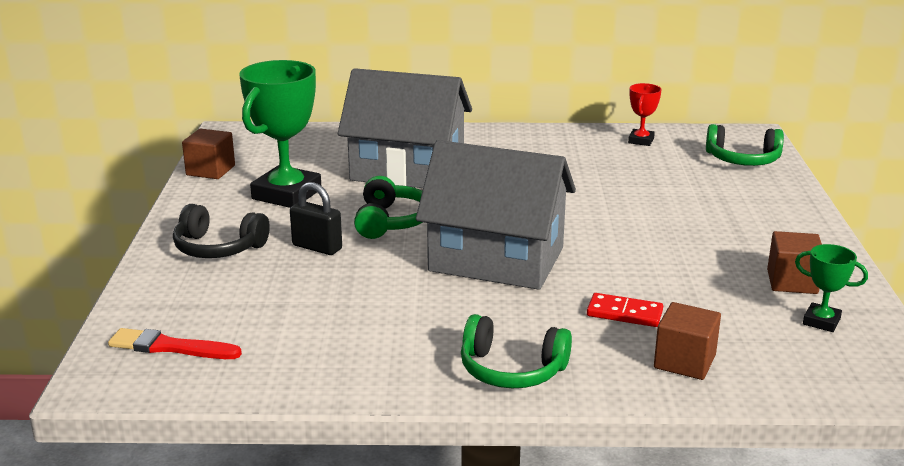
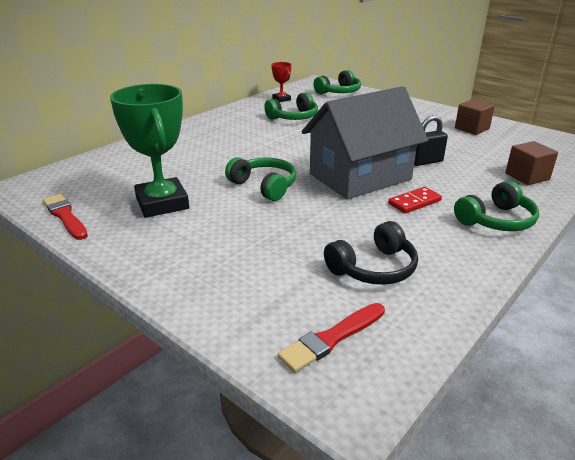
camera: 50 degrees left, 5 degrees up
(210, 170) = (65, 216): brown cube -> red brush
(218, 248) = (198, 258): black headphones -> black headphones (373, 268)
(317, 247) = (260, 221): black padlock -> black padlock (425, 162)
(407, 170) = (204, 157): grey house -> none
(597, 168) = (293, 117): none -> green headphones
(624, 313) = (462, 170): red domino -> red domino (414, 202)
(821, 321) = (515, 138): green trophy -> none

